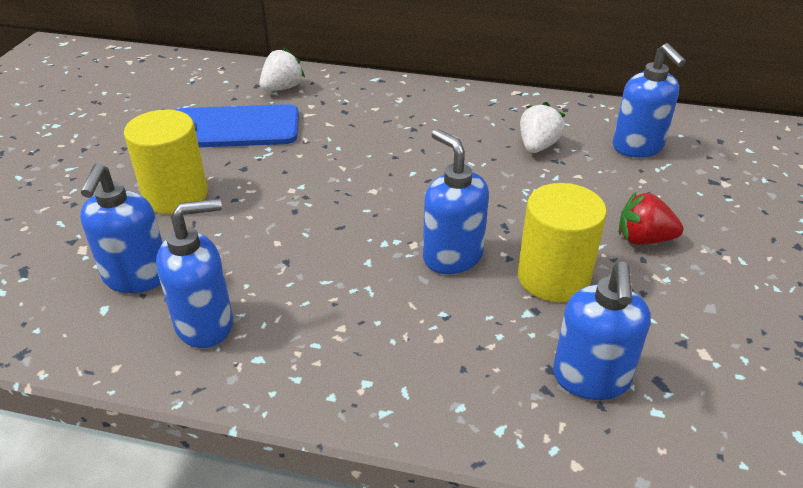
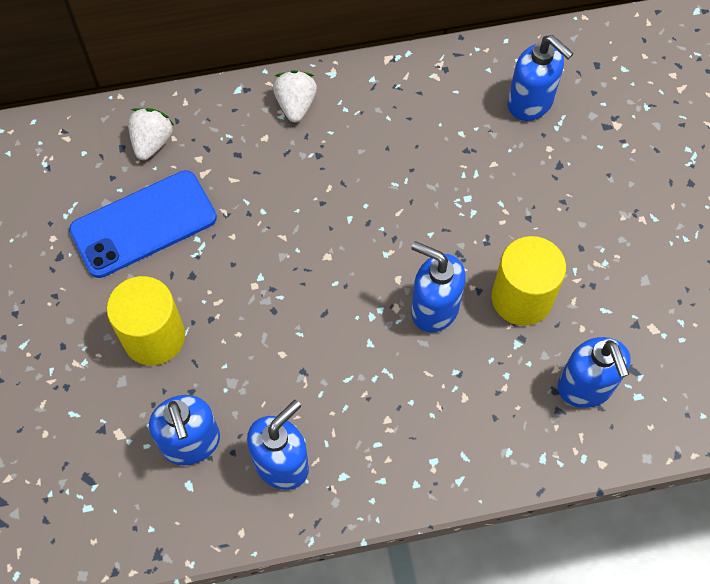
camera: 25 degrees left, 25 degrees up
(537, 146) = (443, 136): white strawberry -> white strawberry (296, 105)
(643, 239) = (574, 224): red strawberry -> none

